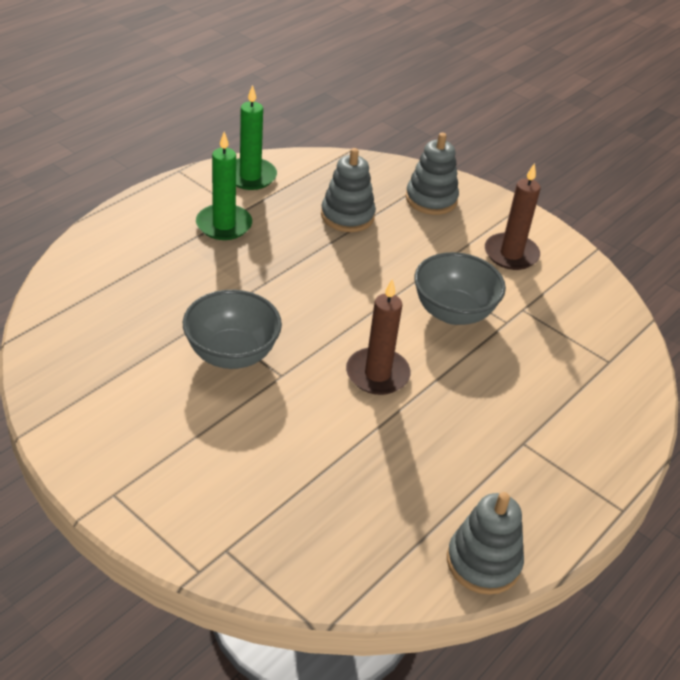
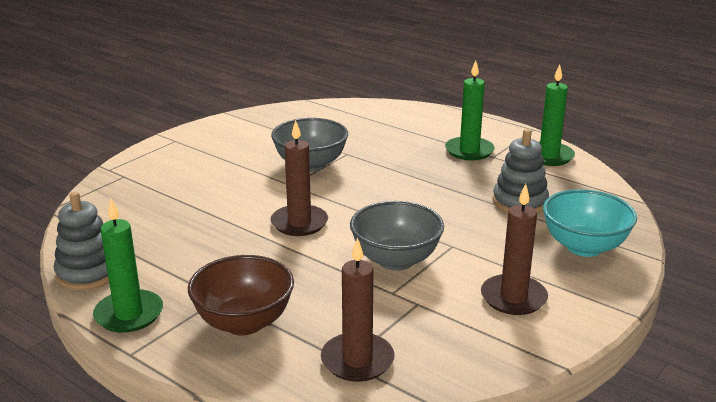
camera: 90 degrees right, 15 degrees down
(431, 199) = (584, 247): grey stacking toy -> turquoise bowl
(560, 516) = (129, 314): none -> green candle
(564, 425) = (244, 322): none -> brown bowl
(607, 355) = (357, 360): none -> brown candle

